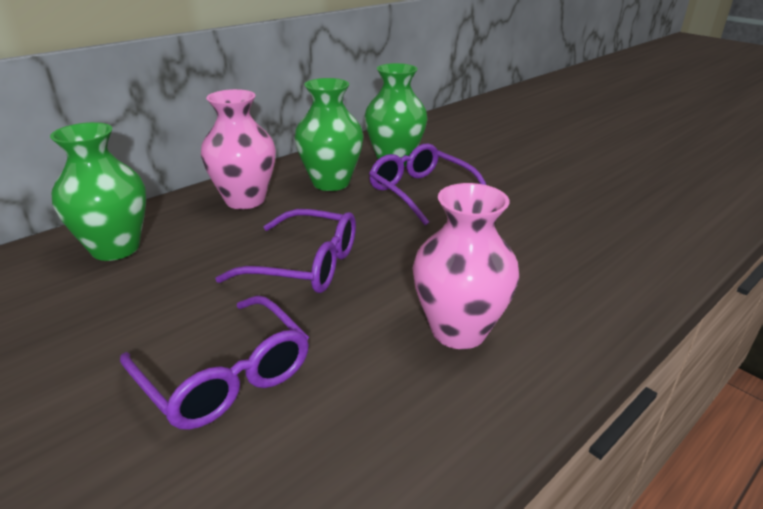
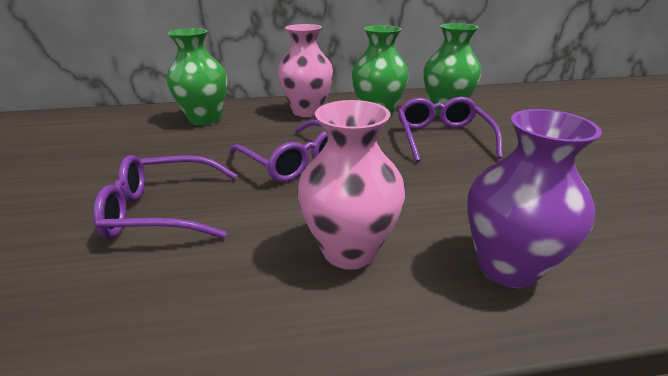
camera: 35 degrees right, 0 degrees up
(224, 375) = (164, 210): purple glasses -> purple glasses turned 90 degrees clockwise
(577, 292) = (507, 266): none -> purple vase

